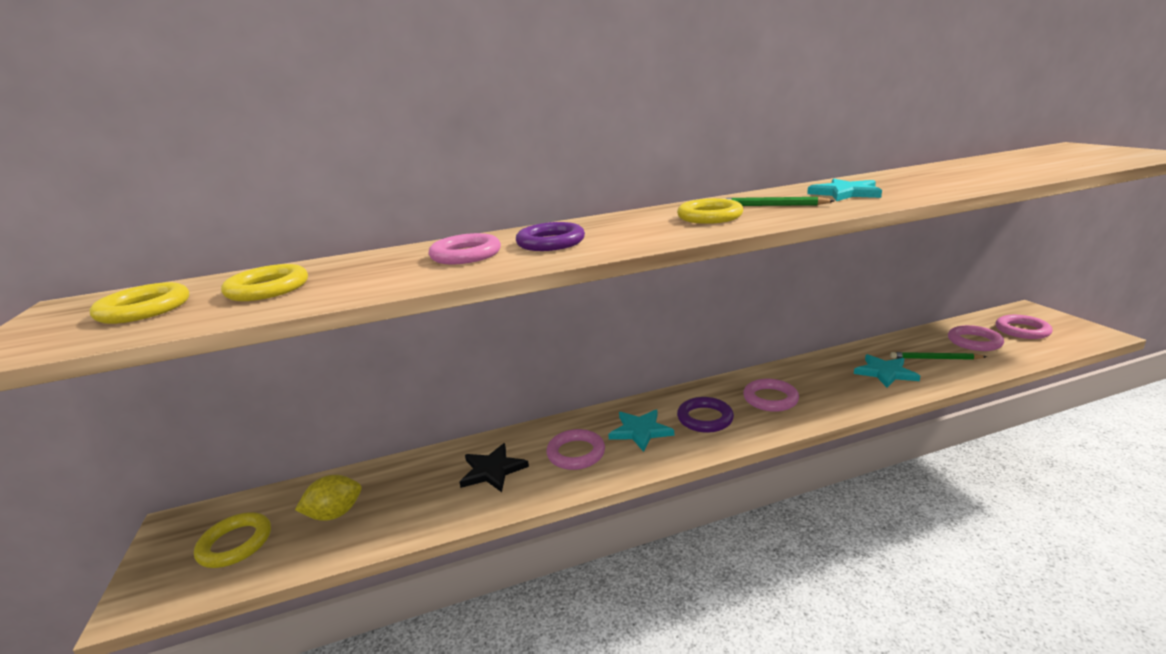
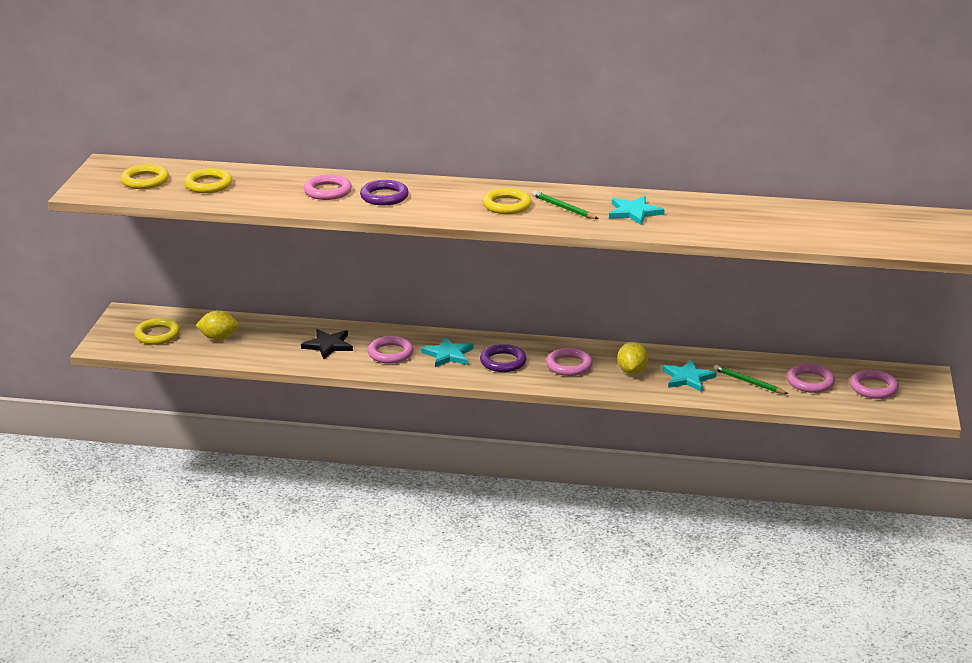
camera: 25 degrees right, 5 degrees up
(831, 383) = (632, 371): none -> yellow lemon

